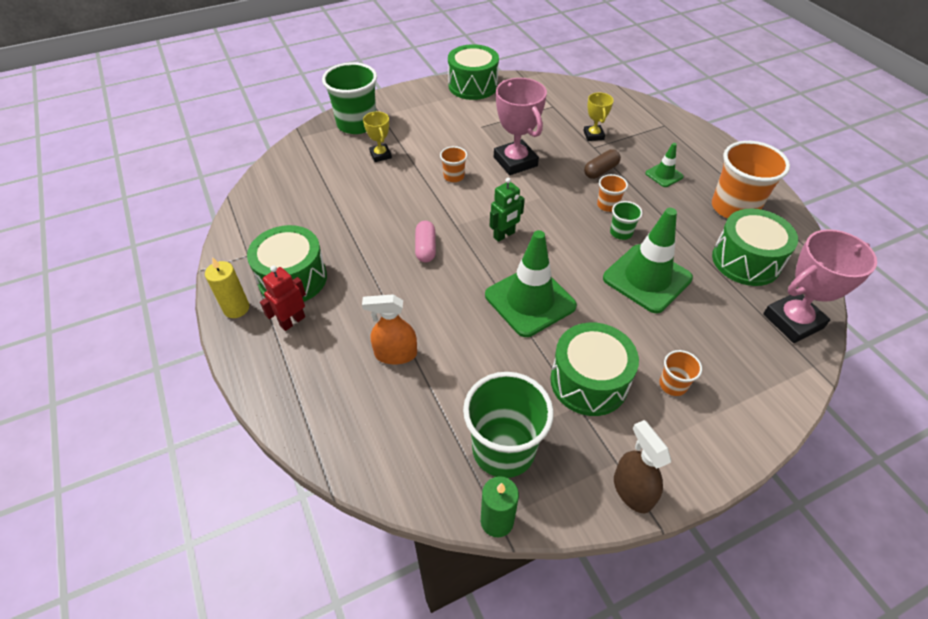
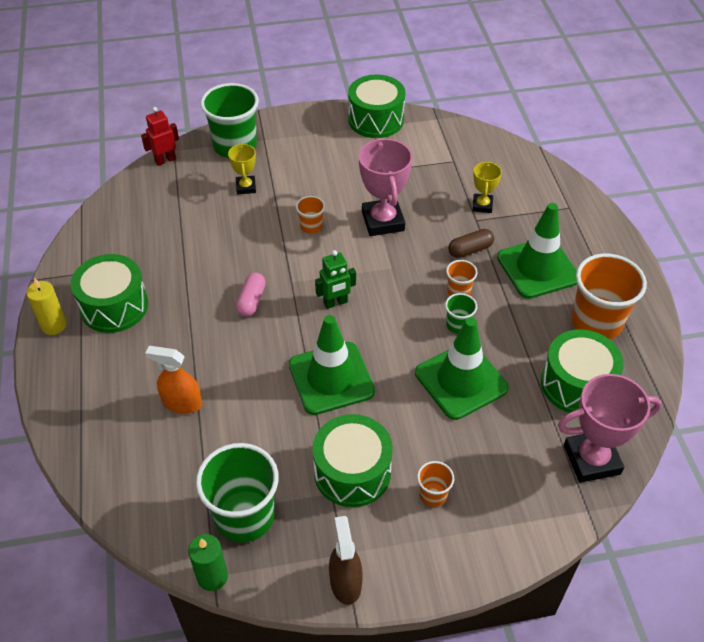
camera: 15 degrees right, 0 degrees up
(292, 321) = (100, 349): red robot -> red robot (165, 160)
(664, 175) = (537, 268): green traffic cone -> green traffic cone, size x2.05

